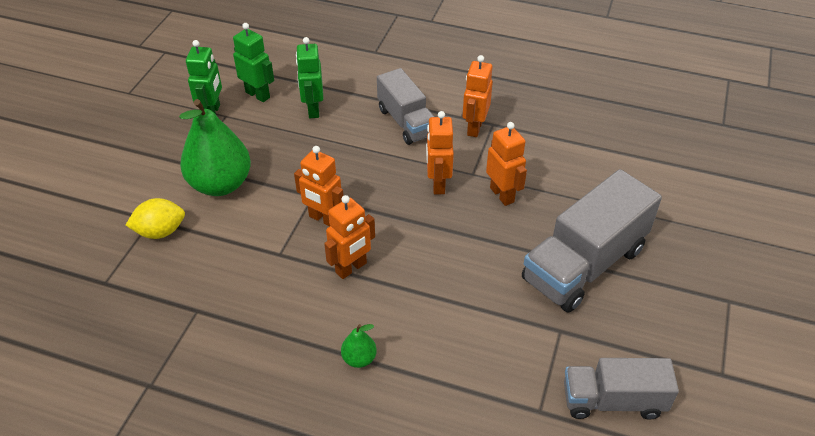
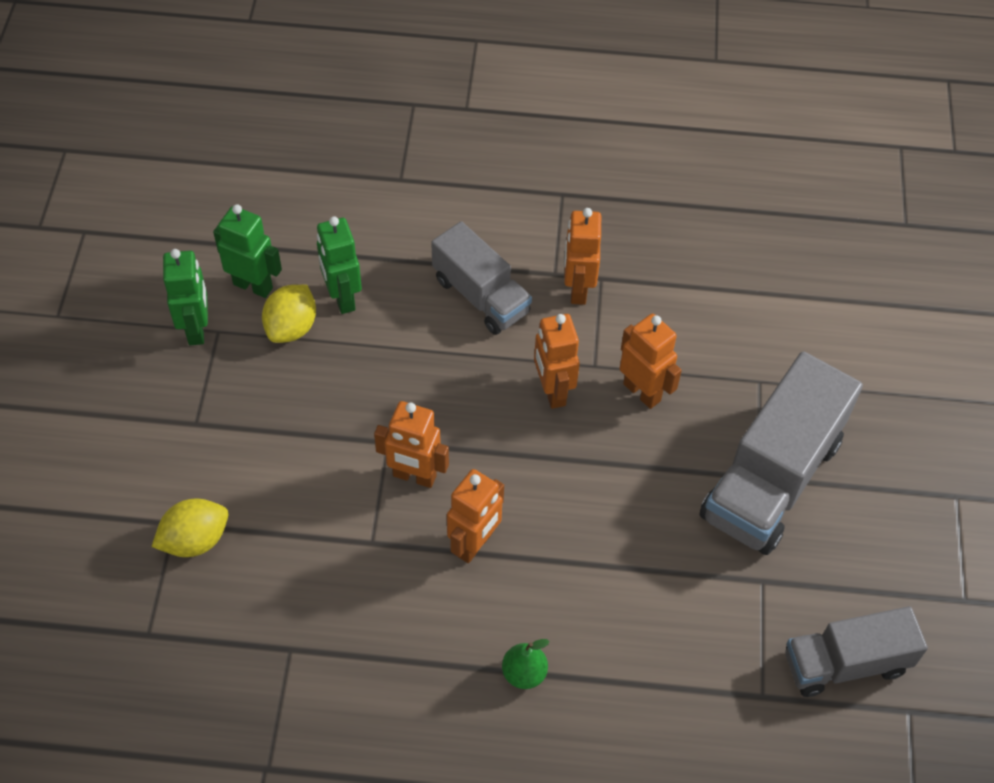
camera: 15 degrees left, 10 degrees up
(220, 184) = (252, 448): green pear -> none
(273, 121) = (291, 327): none -> yellow lemon

